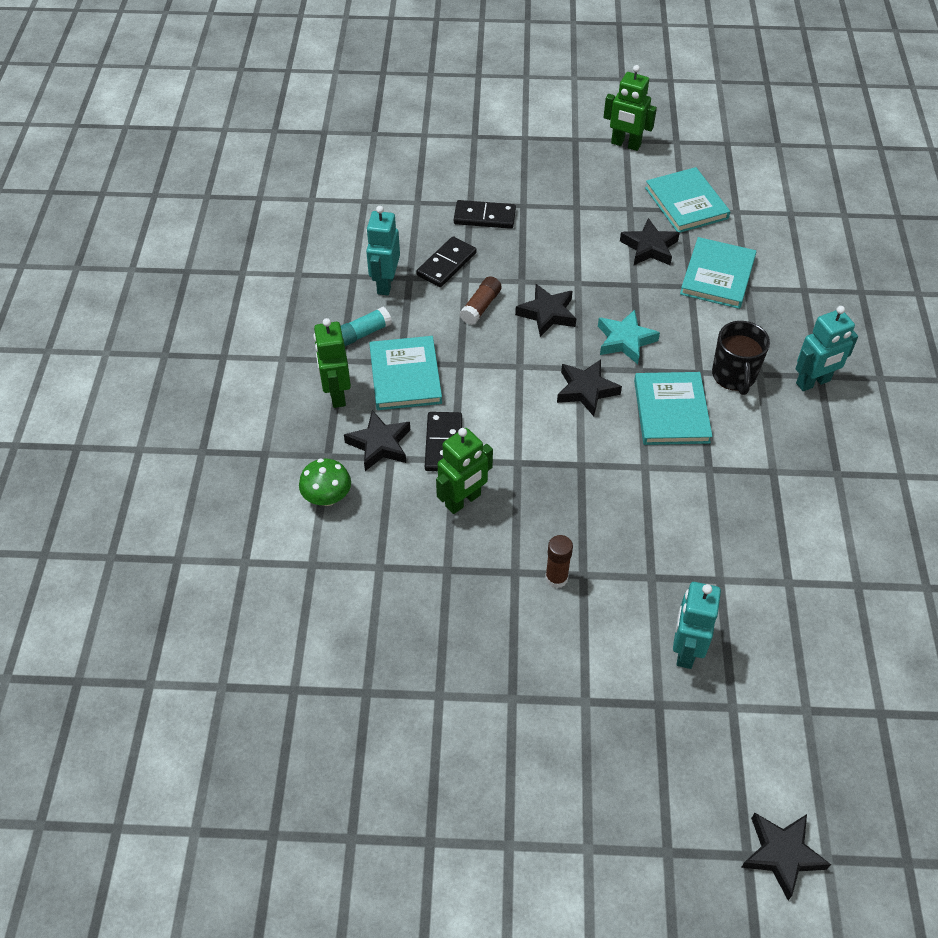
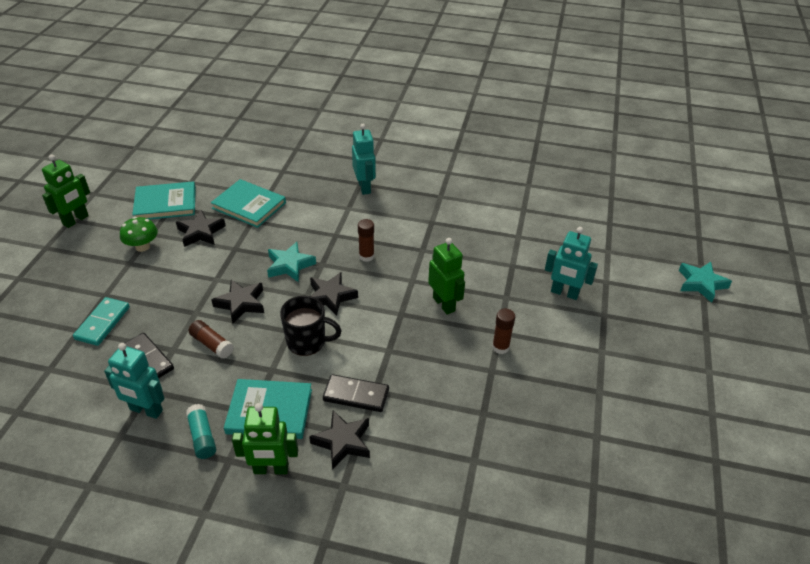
camera: 80 degrees left, 10 degrees down
(327, 497) = (392, 492): green mushroom -> green mushroom (142, 246)
(463, 501) = (418, 391): green robot -> green robot (444, 304)
(484, 217) = (102, 323): black domino -> turquoise domino
(671, 411) = (366, 256): turquoise book -> brown glue stick
(734, 376) = (346, 220): black mug -> black mug (307, 342)
(781, 854) = (701, 284): black star -> turquoise star

